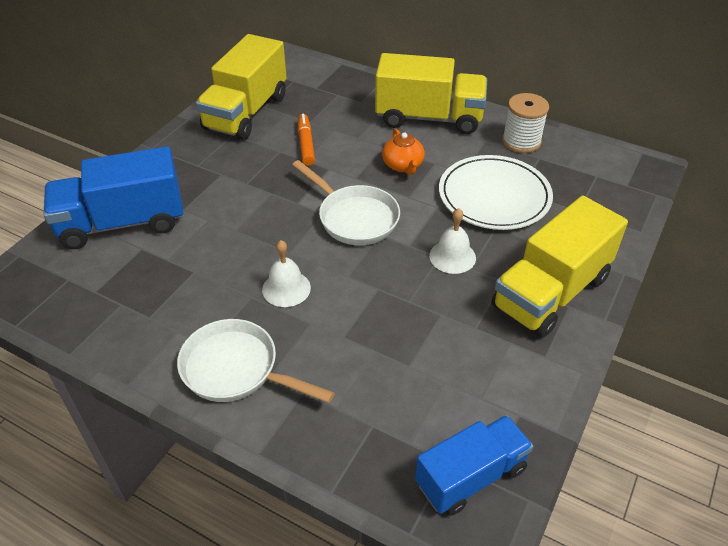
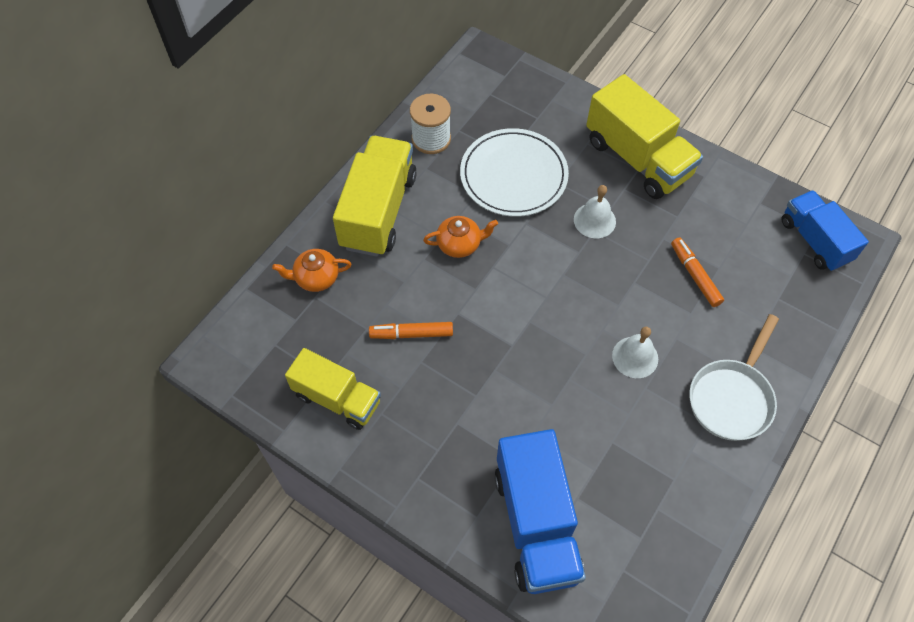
camera: 85 degrees left, 15 degrees up
(246, 112) = (337, 399): yellow truck -> yellow truck, size x0.66
(354, 218) = (538, 294): white pan -> none
(355, 93) = (316, 278): none -> orange teapot
(394, 341) = (695, 275): none -> orange marker

